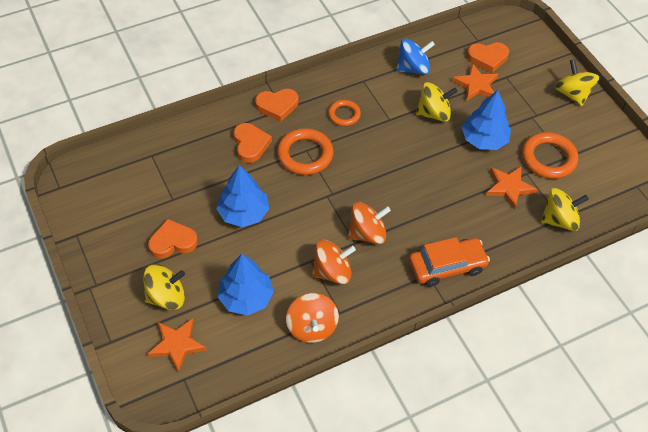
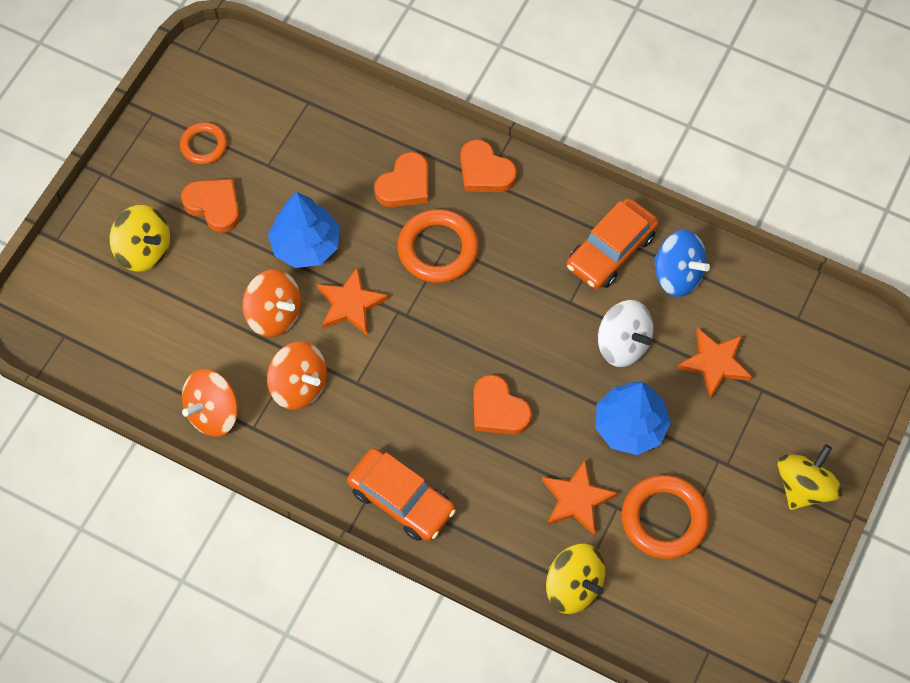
camera: 55 degrees right, 10 degrees up
(177, 345) = (97, 301): orange star -> orange star (350, 304)
(246, 297) = (201, 324): blue tree -> none
(344, 115) = (533, 249): orange ring -> orange ring (204, 145)
(367, 233) = (379, 387): orange spinning top -> orange spinning top (274, 314)
(375, 85) = (611, 250): none -> orange car
(433, 113) = (623, 344): yellow spinning top -> white spinning top
(487, 58) = (775, 349): orange heart -> orange heart (498, 410)

